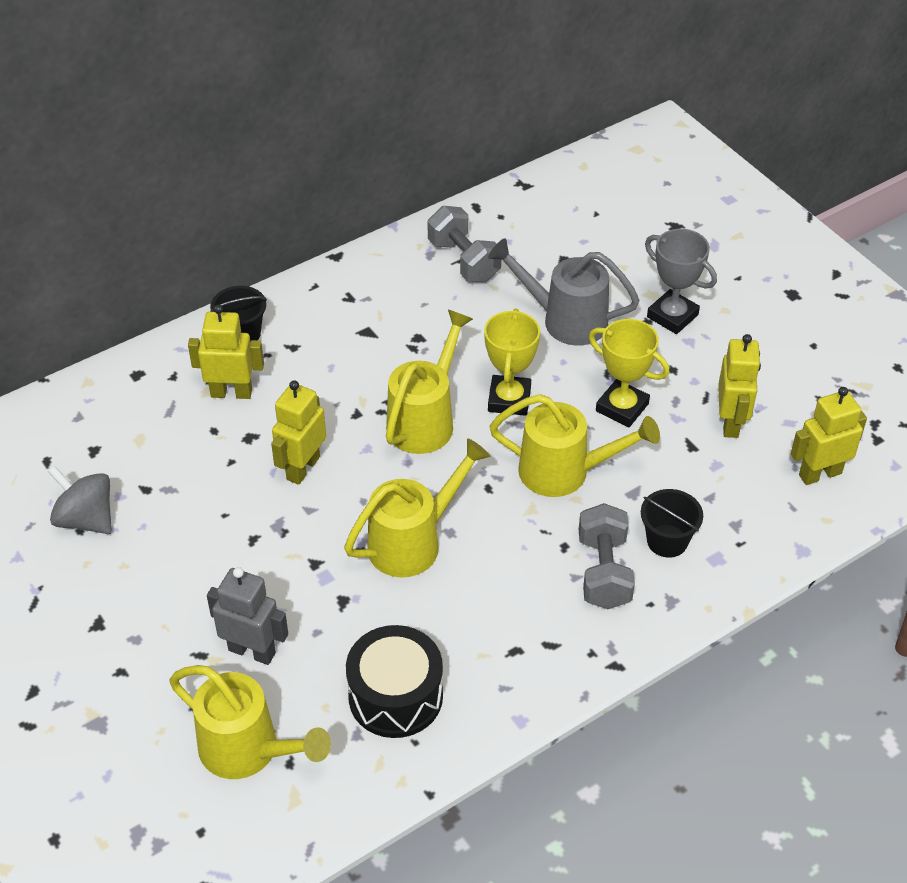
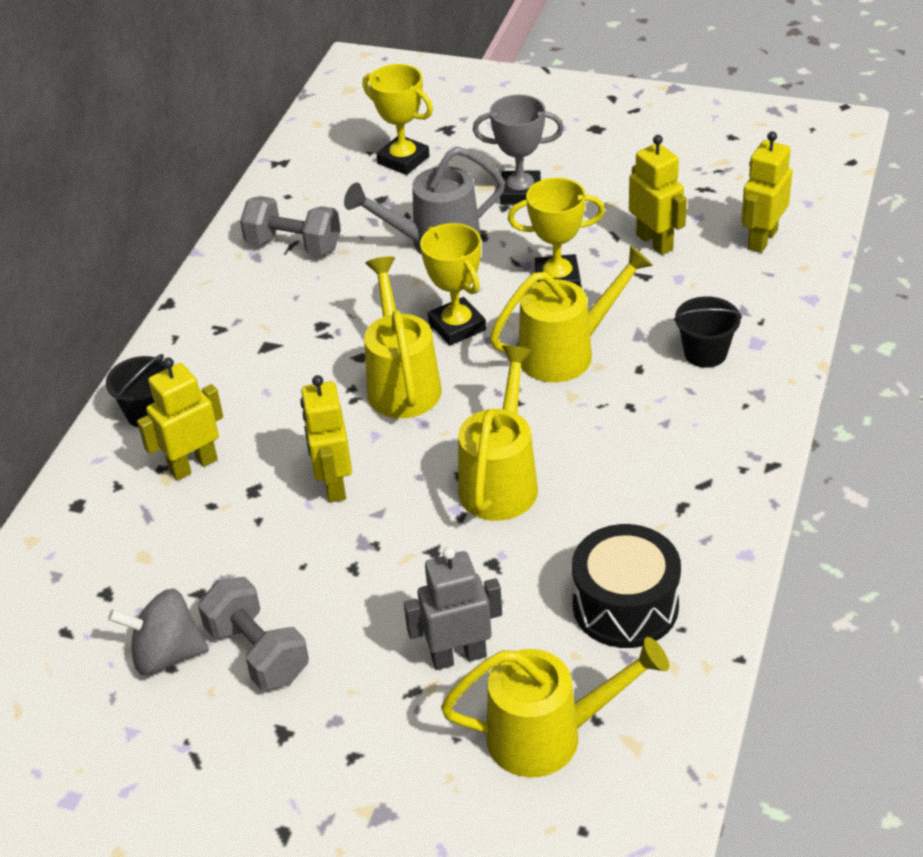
camera: 35 degrees left, 5 degrees down
(603, 572) = (683, 405): grey dumbbell -> grey dumbbell (257, 652)
(614, 235) = (403, 160): none -> yellow trophy

